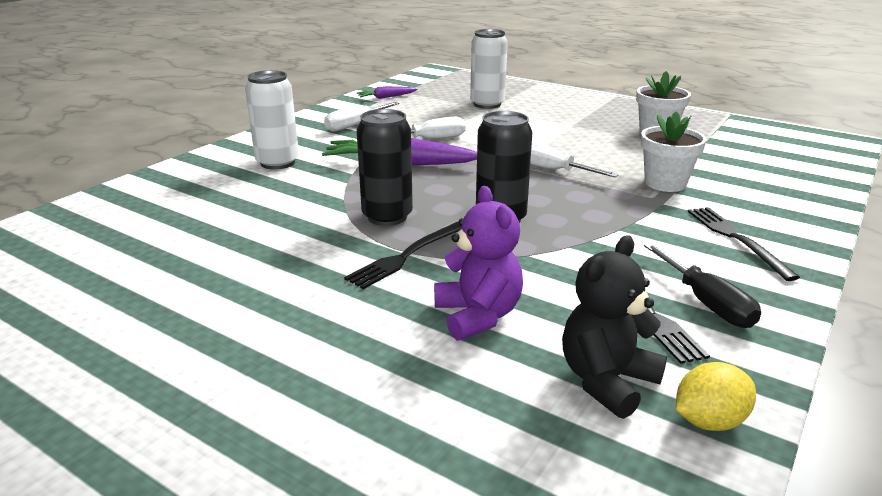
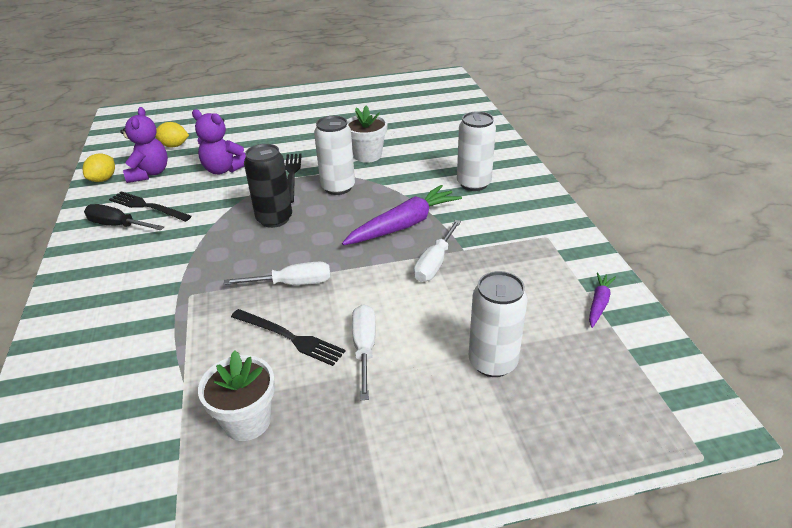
camera: 135 degrees right, 10 degrees up
(355, 125) = (520, 244): white screwdriver -> white screwdriver (364, 349)
(387, 216) = (338, 187): black can -> white can
(505, 437) = (174, 146): none -> yellow lemon
(607, 381) = (149, 173): black teddy bear -> purple teddy bear
(665, 183) = (188, 320): white flower pot -> white flower pot (367, 155)
(736, 239) = (110, 282): black fork -> black fork (289, 337)

